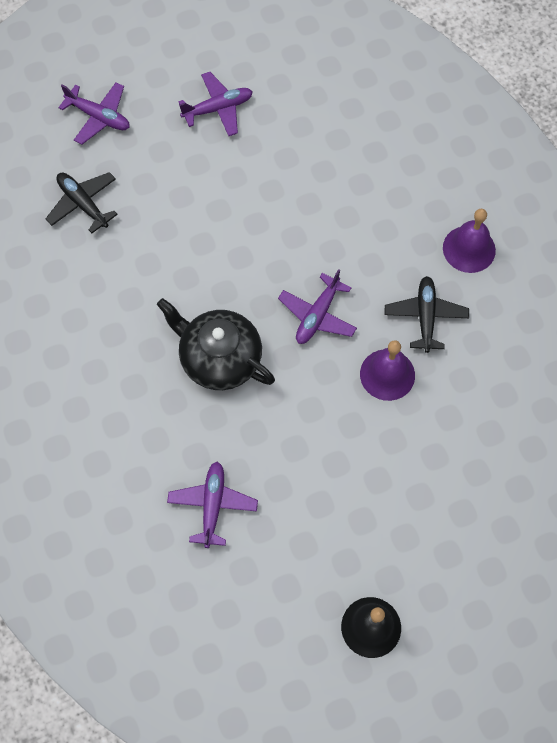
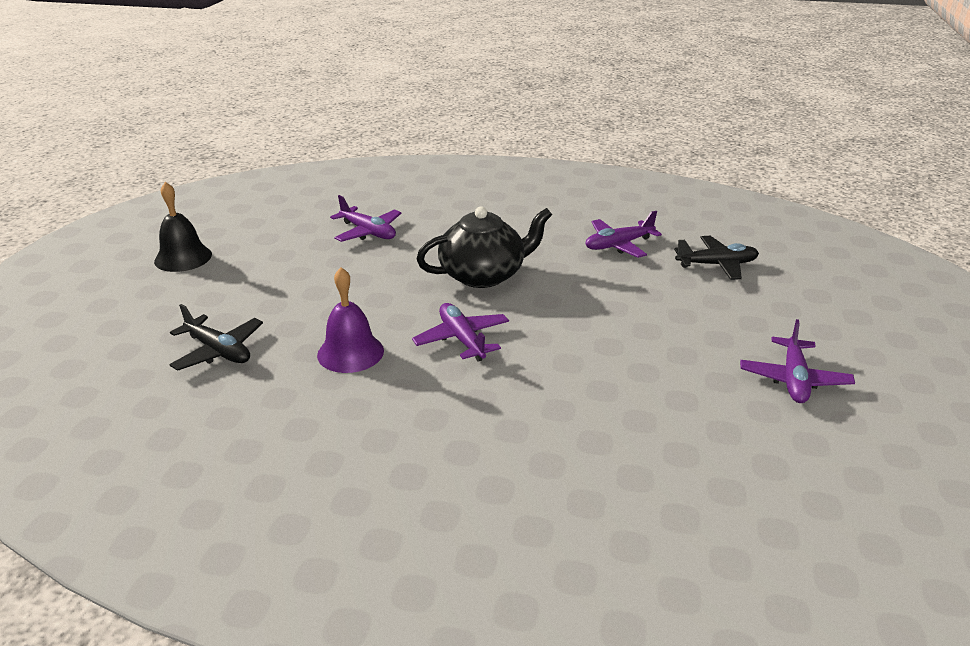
camera: 125 degrees right, 35 degrees down
(99, 117) = (826, 303): purple plane -> purple plane (618, 245)
(425, 316) = (375, 406): black plane -> black plane (218, 351)
(469, 249) = (413, 487): purple bell -> none

